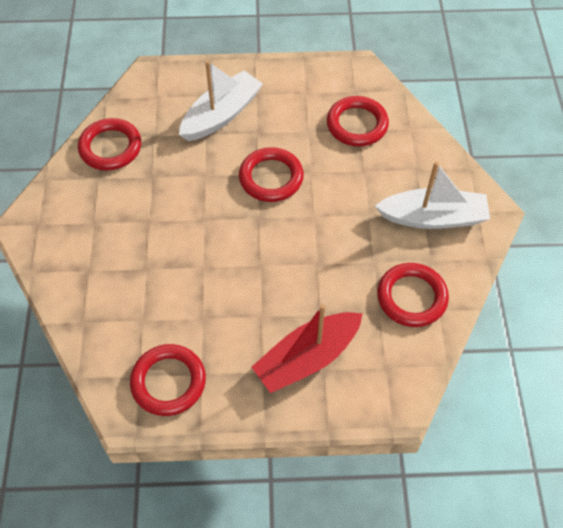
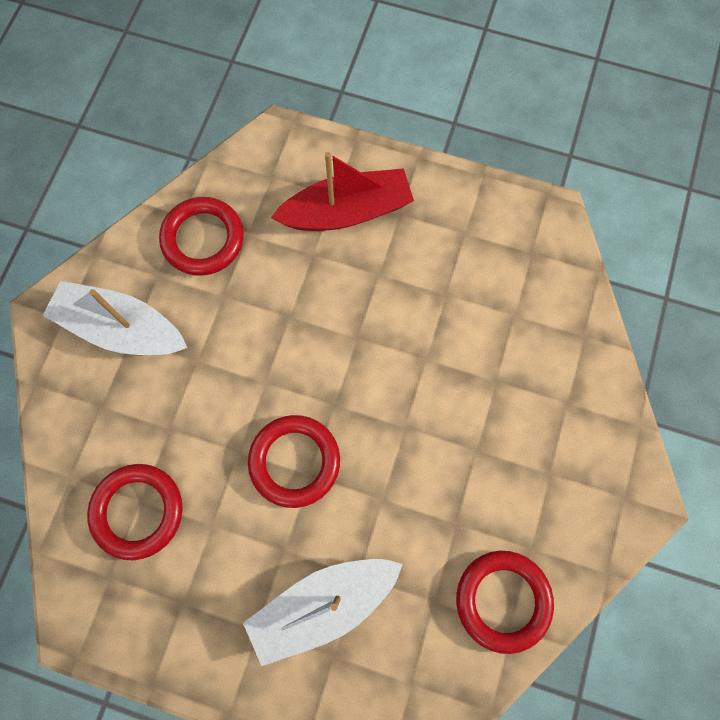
camera: 160 degrees left, 15 degrees up
(168, 382) = (501, 235): red ring -> none

